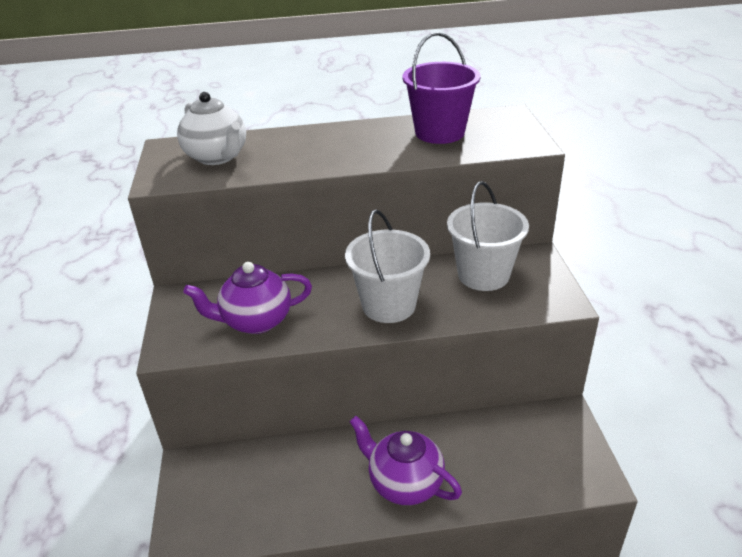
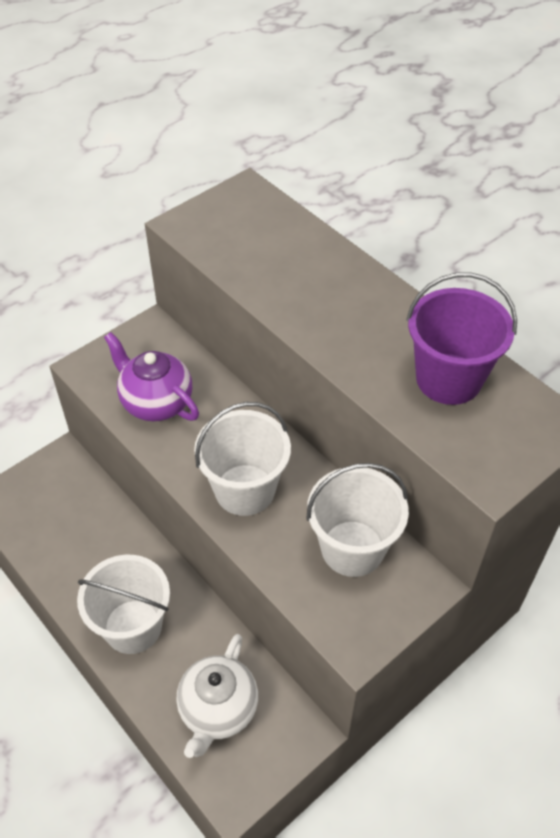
camera: 55 degrees right, 15 degrees up
(217, 157) = (253, 235): white teapot -> white teapot (218, 709)
(404, 483) = (133, 626): purple teapot -> white bucket

